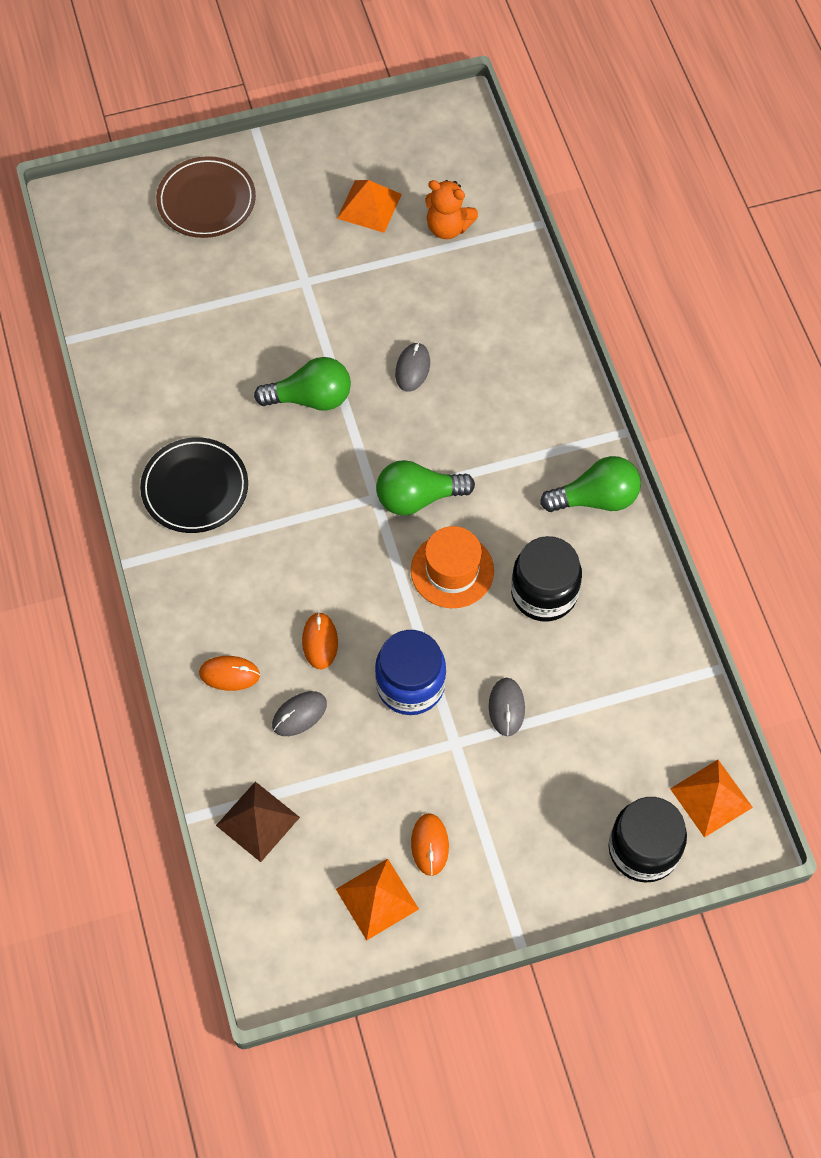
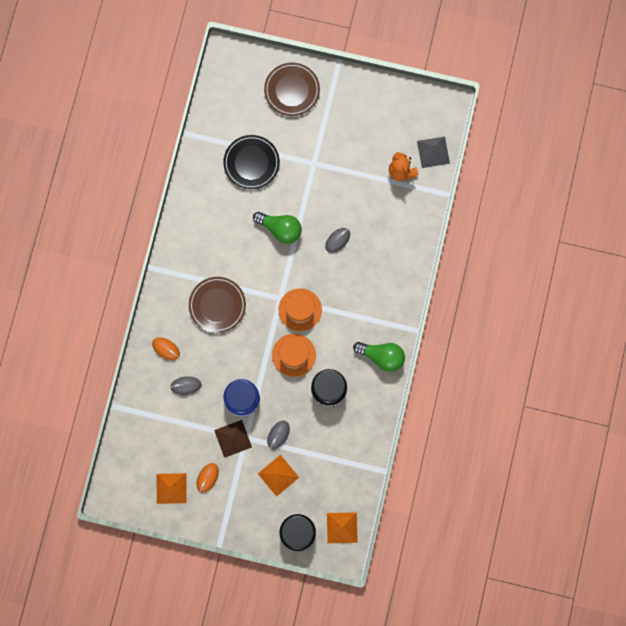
camera: 30 degrees right, 15 degrees up
(195, 488) = (201, 246): black plate -> black plate (251, 163)
(257, 821) = (140, 424): brown pyramid -> brown pyramid (233, 438)
(277, 561) = (217, 305): none -> brown plate
(320, 642) = (214, 356): orange mouse -> none
(369, 206) = (370, 137): orange pyramid -> orange pyramid (278, 475)
(418, 498) = (300, 309): green light bulb -> orange hat
(478, 179) = (433, 152): none -> grey pyramid

